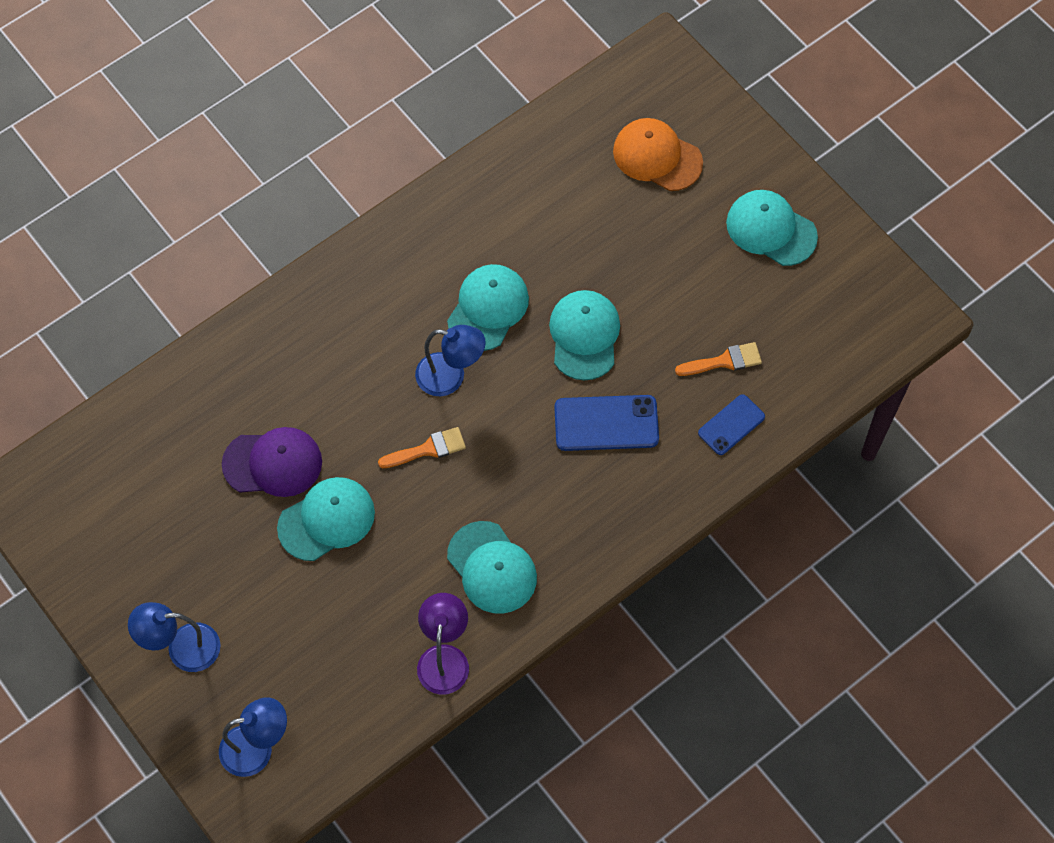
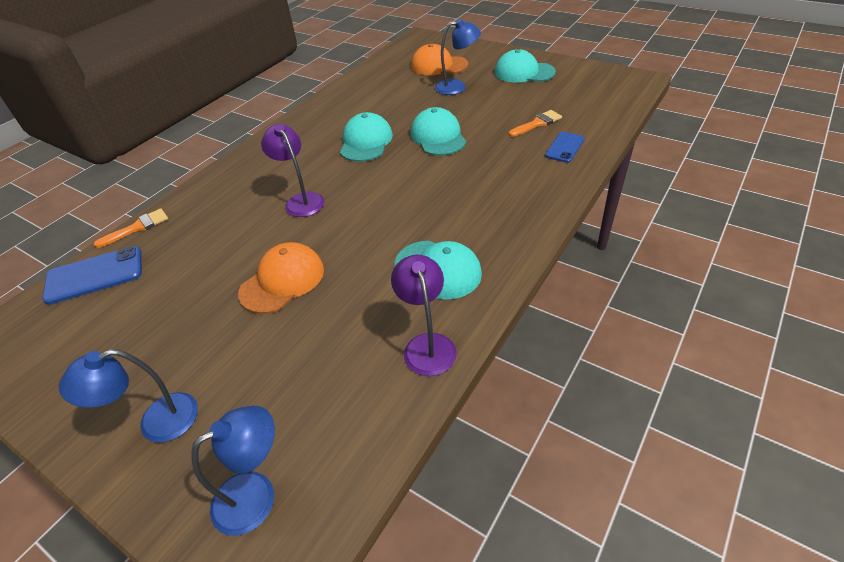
camera: 15 degrees left, 20 degrees down
(273, 463) = (226, 259): purple cap -> none
(326, 520) = (282, 281): turquoise cap -> orange cap
(376, 395) = (301, 200): none -> purple lamp
(428, 449) = (352, 217): orange brush -> orange brush (137, 227)
(450, 377) = (354, 177): blue lamp -> blue lamp (457, 87)
(606, 423) = (478, 169): blue phone -> blue phone (94, 275)

